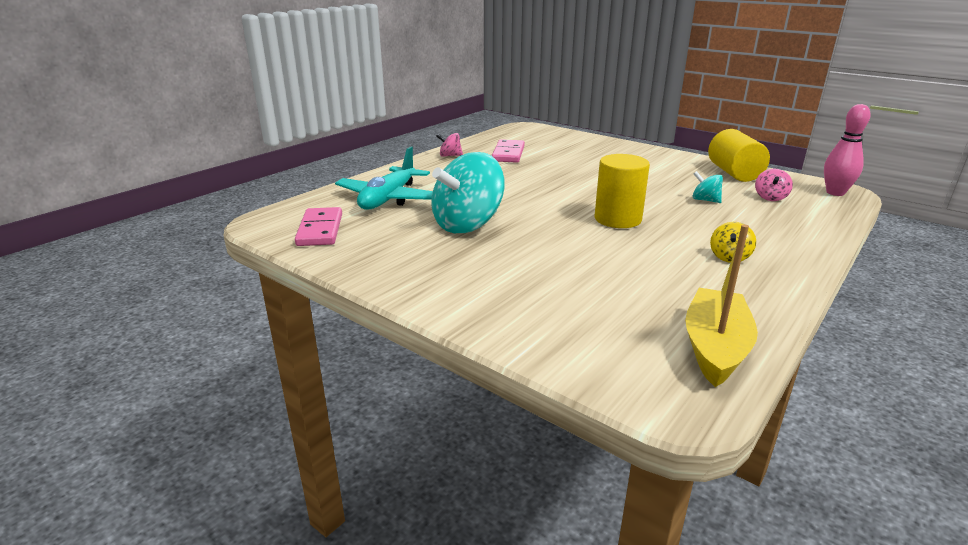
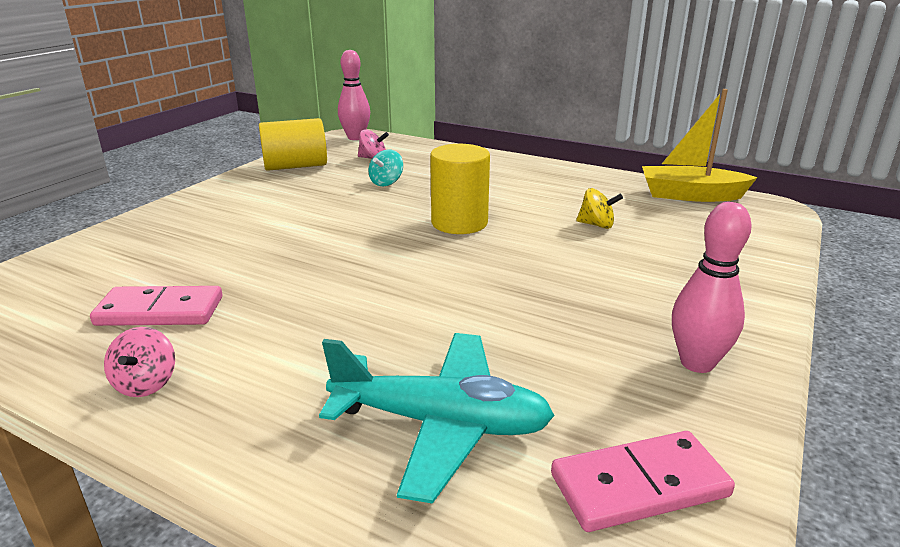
camera: 100 degrees left, 0 degrees up
(392, 264) = (697, 363): none -> pink bowling pin
(468, 224) = (524, 317): turquoise spinning top -> none
(729, 257) = (528, 182): yellow spinning top -> yellow spinning top (596, 225)

